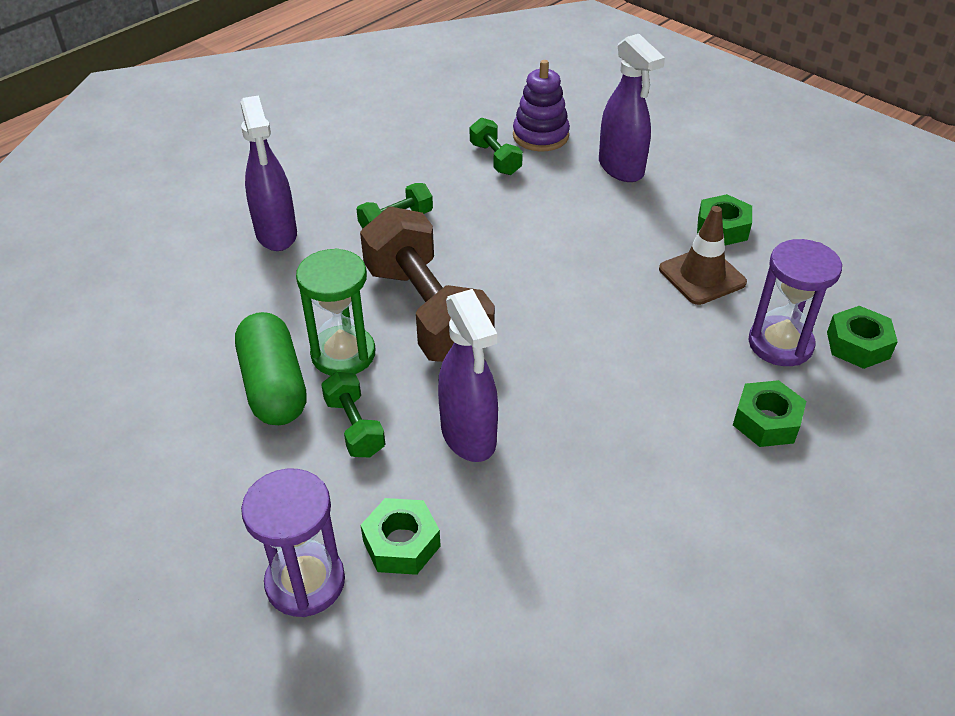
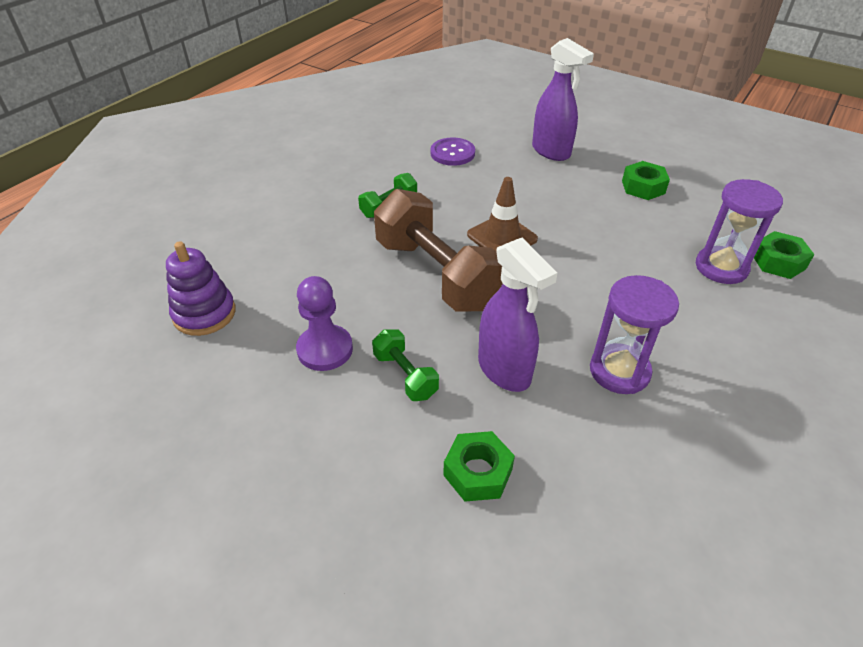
camera: 10 degrees left, 0 degrees up
(274, 386) = (325, 349): green capsule -> purple pawn
(276, 234) = (293, 226): purple spray bottle -> none
(305, 582) = (402, 521): purple hourglass -> purple hourglass (619, 371)
(343, 354) = (377, 315): green hourglass -> none
(495, 159) = (452, 153): green dumbbell -> purple button
(540, 136) = (481, 134): purple stacking toy -> purple stacking toy (204, 314)
(702, 276) = (642, 223): brown traffic cone -> brown traffic cone (502, 237)
(766, 421) = (736, 328): green nut -> none

